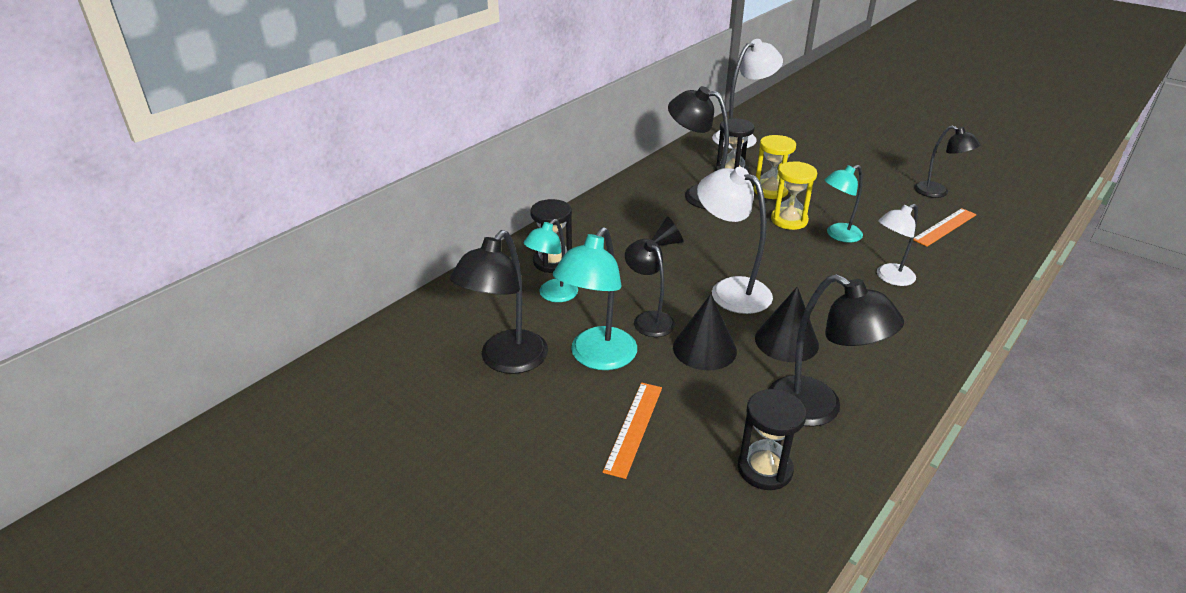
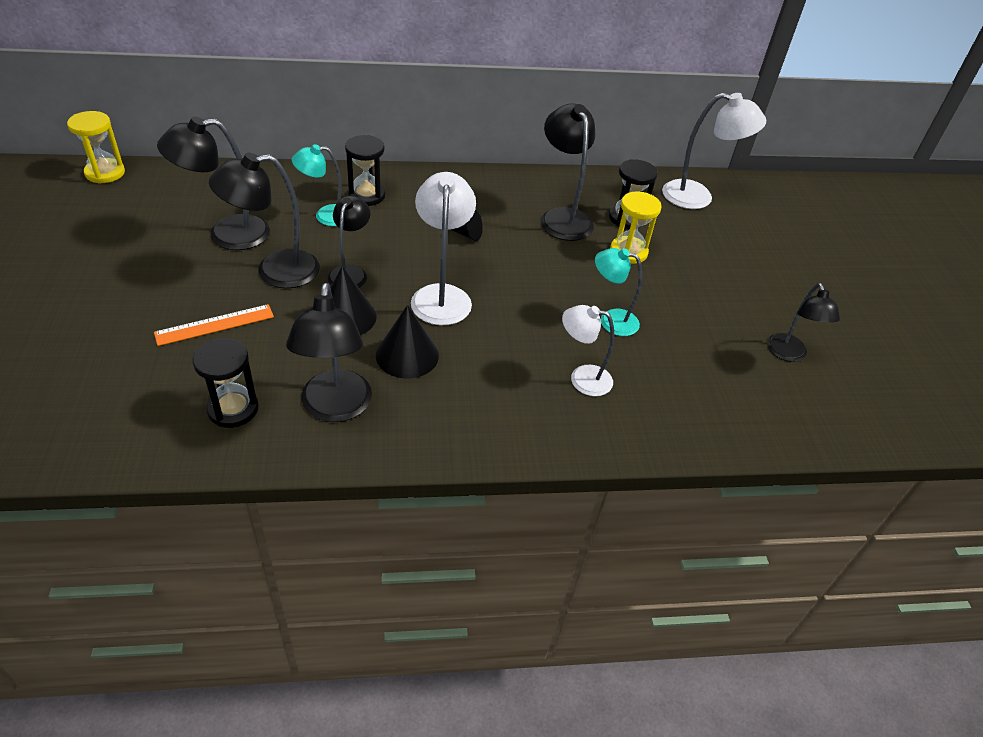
camera: 40 degrees right, 10 degrees up
(597, 358) = (275, 271): turquoise lamp -> black lamp
(789, 220) = (594, 282): yellow hourglass -> yellow hourglass (105, 173)
(944, 227) = (726, 382): orange ruler -> none

